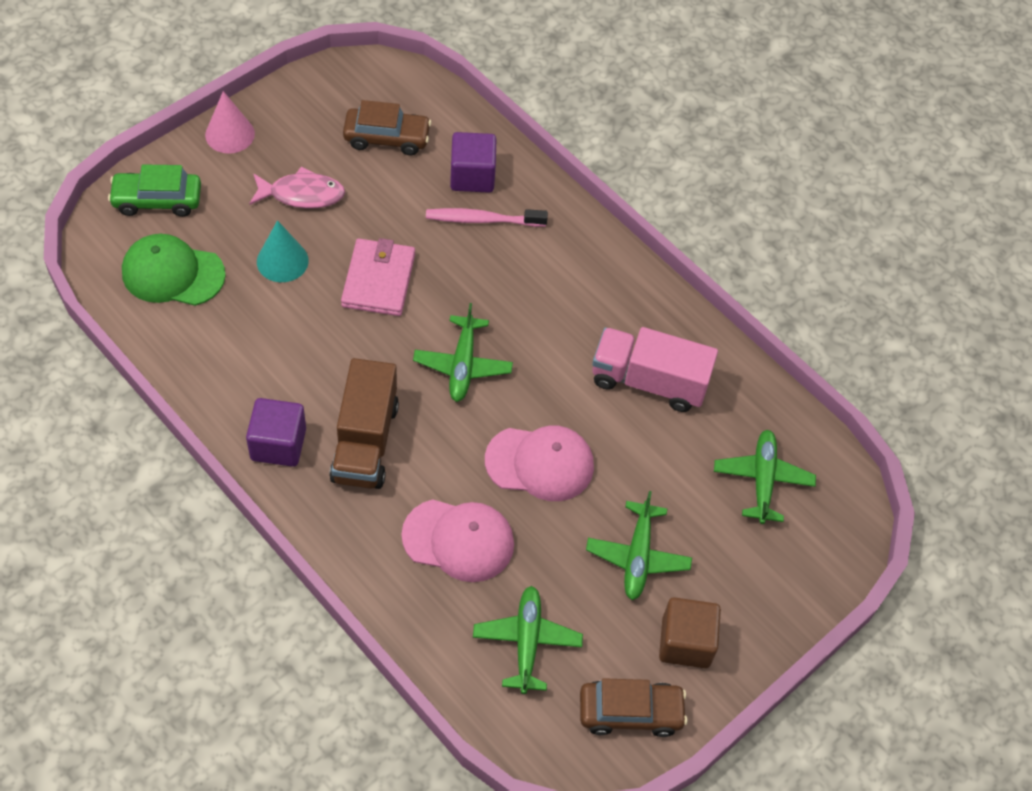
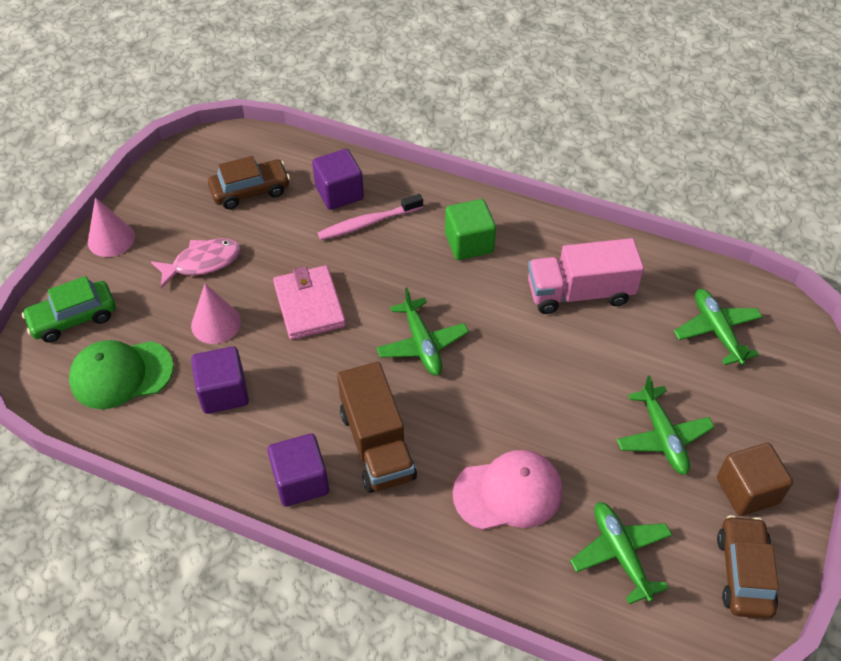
camera: 20 degrees left, 5 degrees down
(254, 331) = (223, 392): none -> purple cube
(282, 261) = (216, 323): turquoise cone -> pink cone
(540, 463) = (535, 396): pink cap -> none
(570, 283) = (469, 243): none -> green cube
(630, 712) = (744, 573): brown car -> brown car turned 60 degrees counterclockwise

